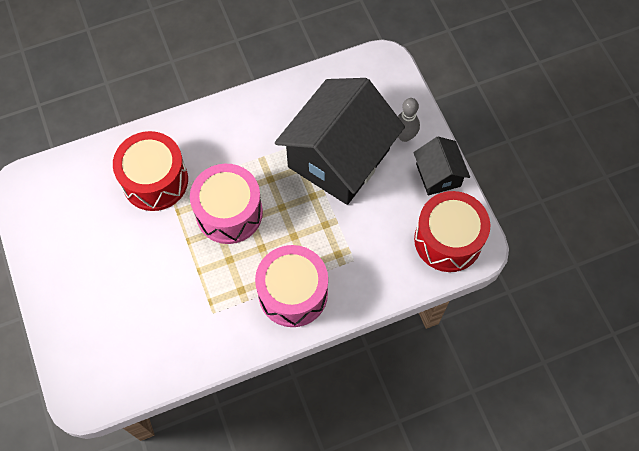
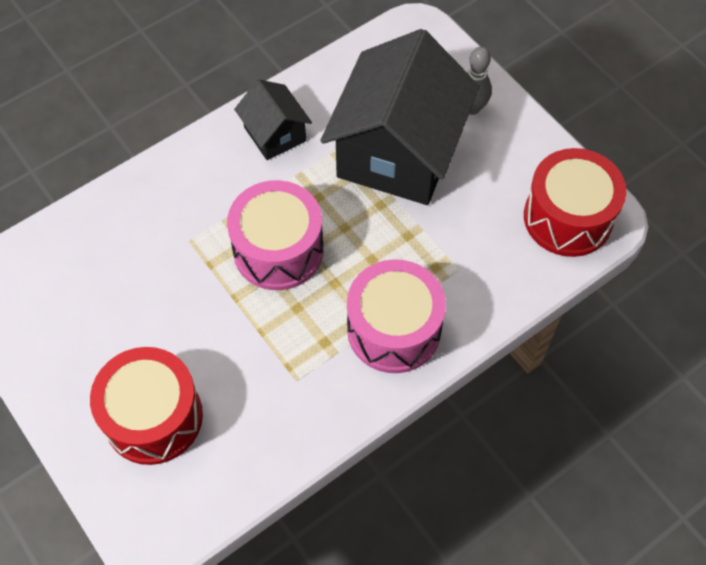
camera: 15 degrees left, 5 degrees down
(155, 180) = (167, 233): red drum -> red drum (153, 417)
(438, 175) = (529, 144): black house -> black house (275, 134)

